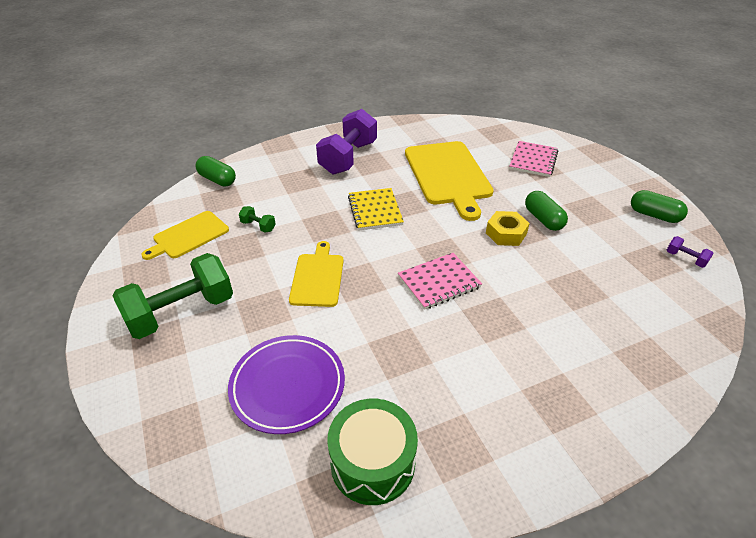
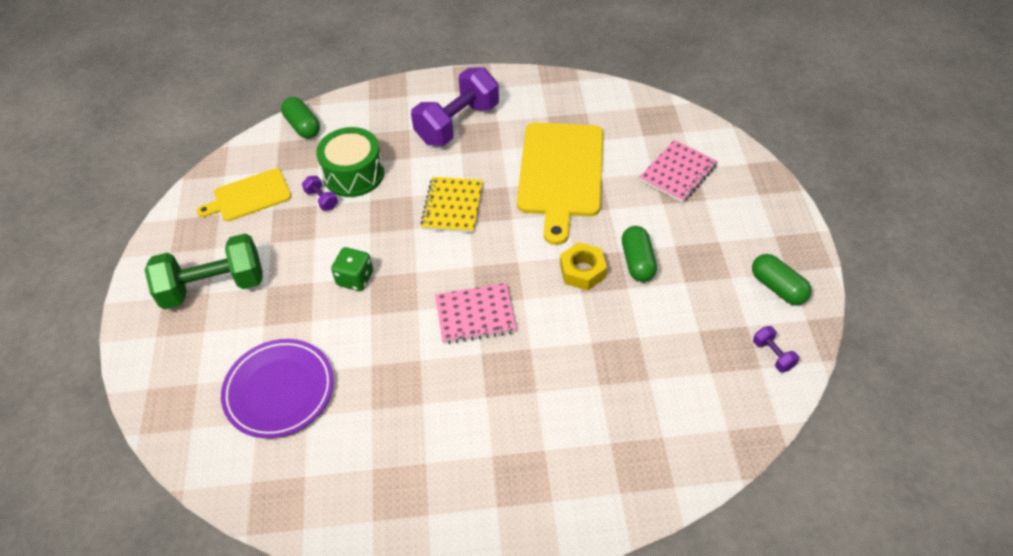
camera: 20 degrees right, 10 degrees up
(258, 226) = (322, 199): green dumbbell -> purple dumbbell
(317, 277) = (355, 278): yellow cutting board -> green dice
(372, 462) = (321, 484): green drum -> green drum (354, 174)

